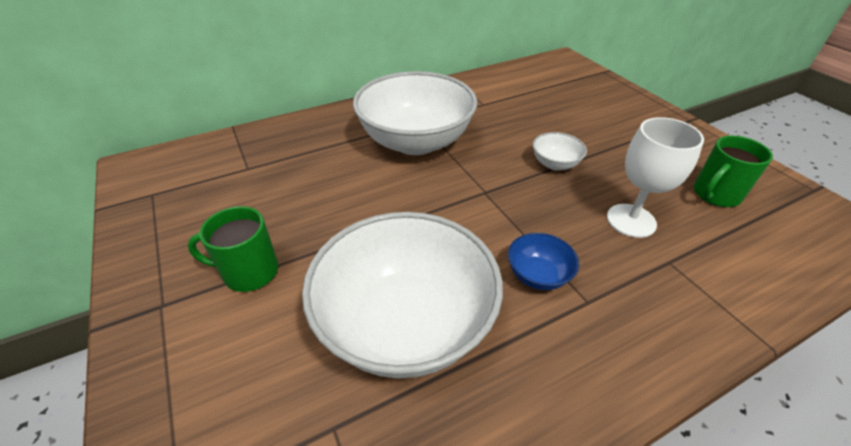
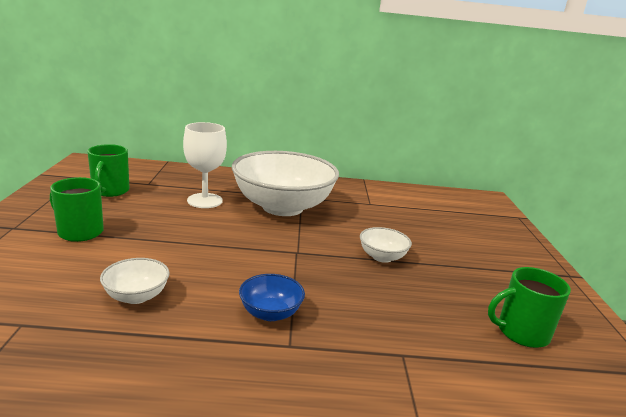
camera: 25 degrees right, 20 degrees down
(216, 197) = (110, 191): none -> green mug
(405, 323) = (136, 296): white bowl -> white bowl, size x0.42
(631, 220) = (403, 315): white goblet -> white goblet (204, 201)

